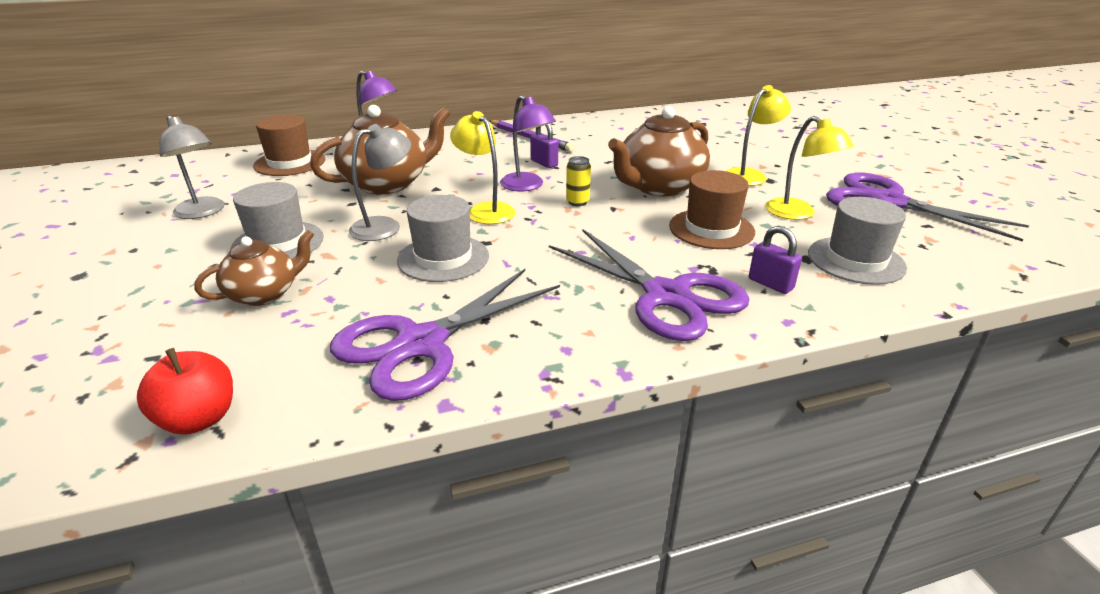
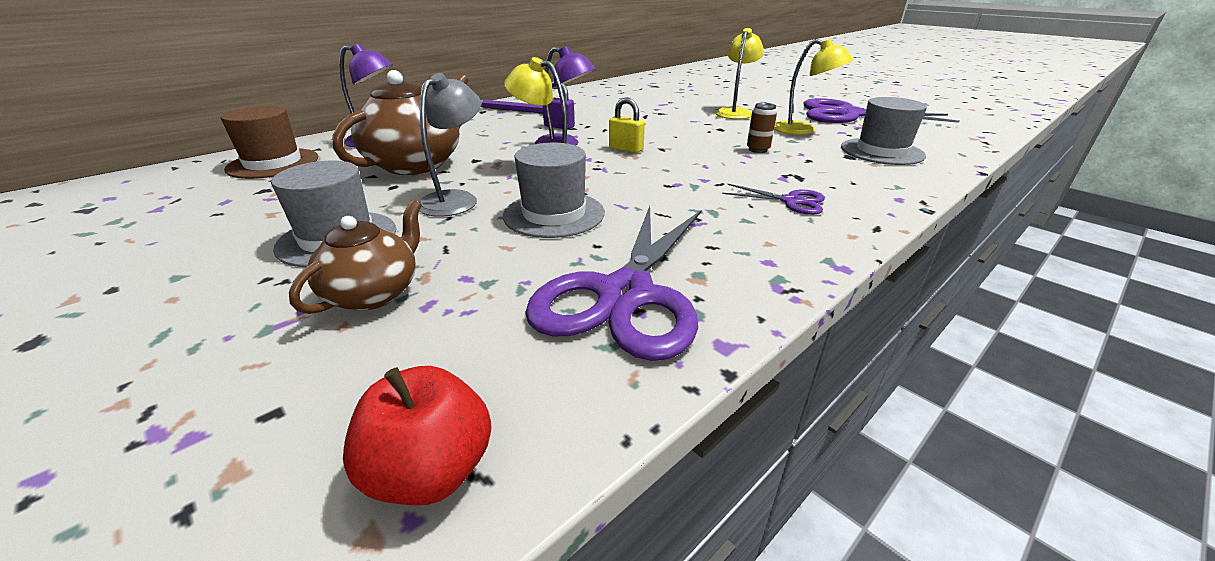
camera: 25 degrees left, 0 degrees up
(203, 212) = (193, 228): grey lamp -> none
(577, 202) = (626, 149): yellow can -> yellow padlock
(659, 187) = (678, 129): brown teapot -> none
(666, 296) = (791, 201): purple scissors -> purple scissors, size x0.46
(711, 229) = (758, 150): brown hat -> brown can
(770, 284) = (851, 177): purple padlock -> none

